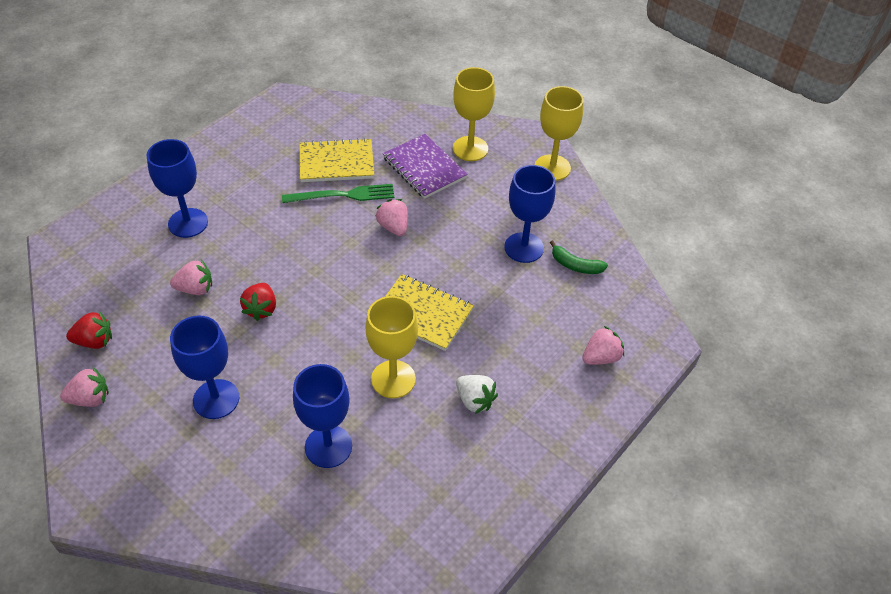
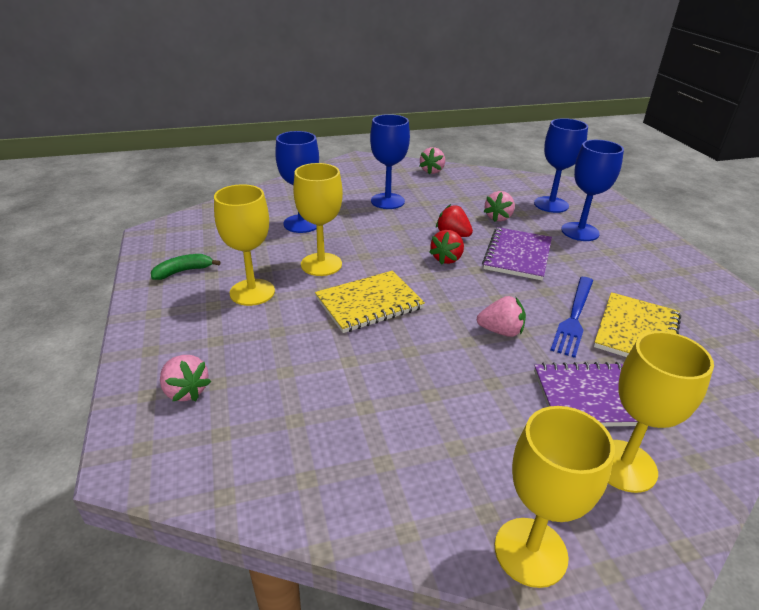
camera: 125 degrees right, 15 degrees down
(95, 341) = (478, 180): red strawberry -> red strawberry (447, 259)
(269, 251) = (517, 255): none -> purple notebook
(343, 195) = (574, 317): green fork -> blue fork
(474, 400) = (252, 292): white strawberry -> yellow goblet
(524, 247) = (389, 417): blue goblet -> blue goblet (551, 204)
(575, 265) = (318, 450): green banana -> green banana (183, 271)
(601, 357) = (186, 391): pink strawberry -> pink strawberry turned 45 degrees counterclockwise

